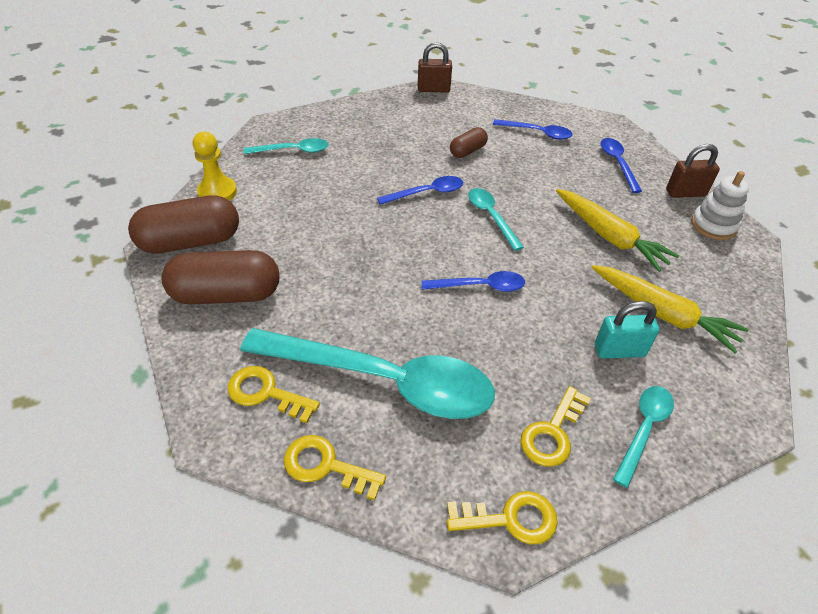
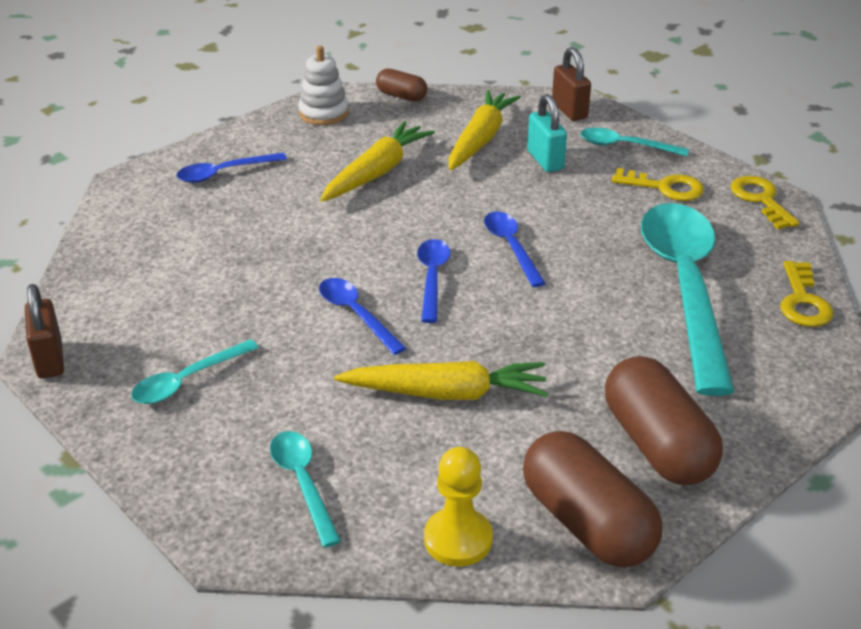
camera: 105 degrees left, 10 degrees down
(266, 393) = (763, 362): yellow key -> none
(331, 213) = (445, 393): none -> yellow carrot
(467, 151) = (237, 294): brown capsule -> brown capsule (401, 96)
(491, 217) = (382, 255): turquoise spoon -> turquoise spoon (187, 380)
(537, 133) = (167, 239): blue spoon -> blue spoon (432, 278)
(685, 193) = (270, 128): brown padlock -> brown padlock (569, 110)

